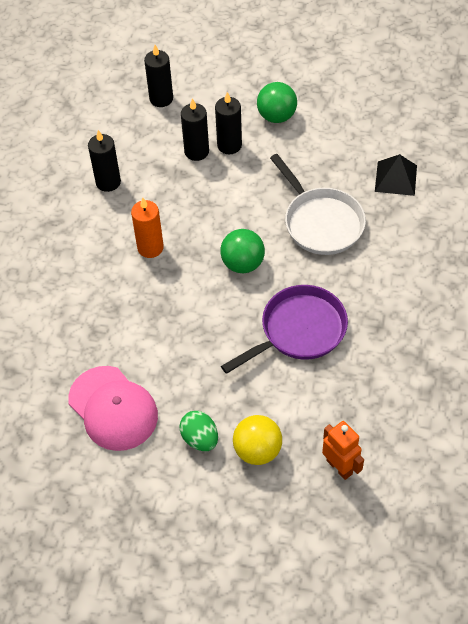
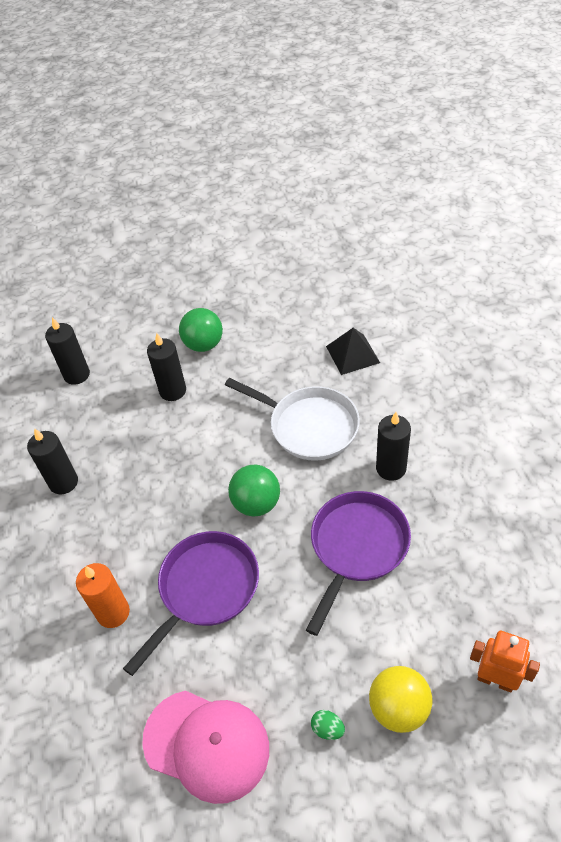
camera: 25 degrees left, 5 degrees down
(150, 248) = (148, 532): orange candle -> orange candle (113, 612)
(169, 308) = (205, 590): none -> purple pan
(196, 151) = (142, 411): black candle -> black candle (391, 468)
(200, 439) = (327, 729): green egg -> green egg, size x0.60

